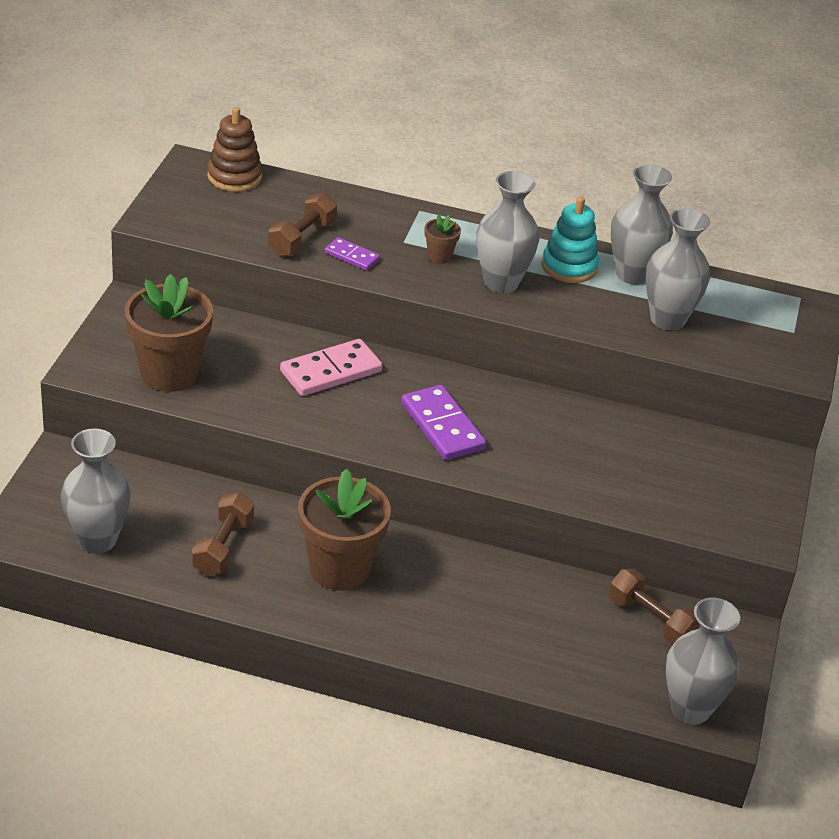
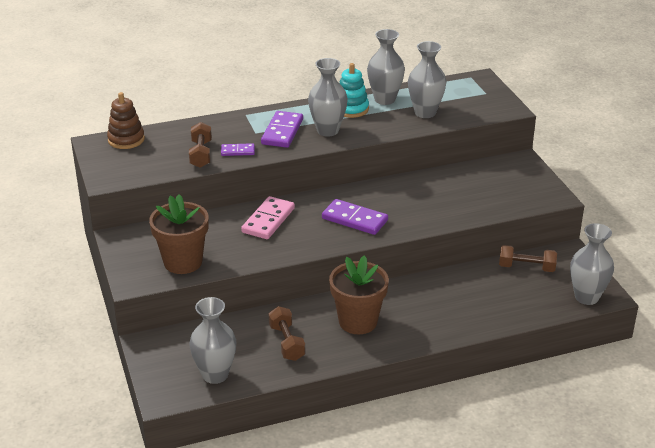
camera: 30 degrees left, 5 degrees down
(439, 256) = (282, 132): brown flower pot -> purple domino

